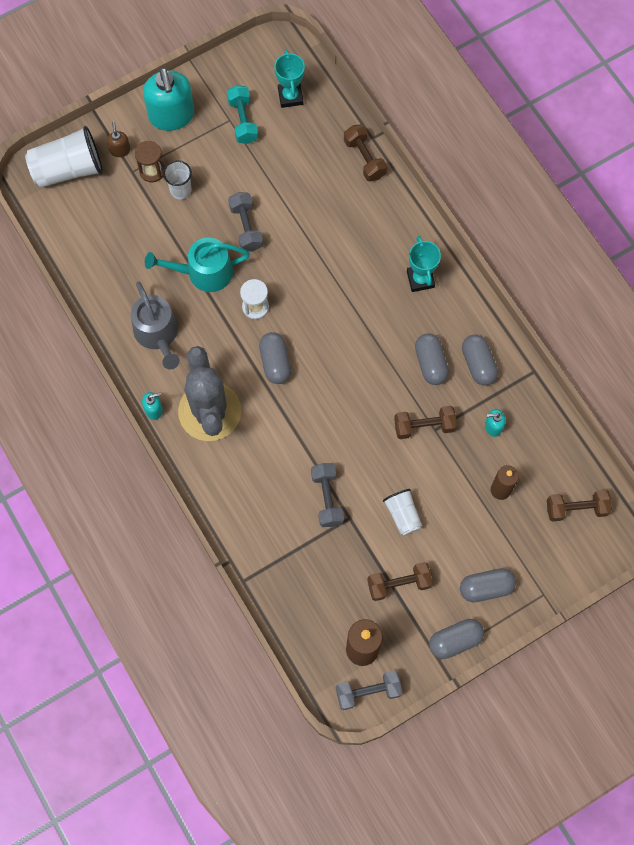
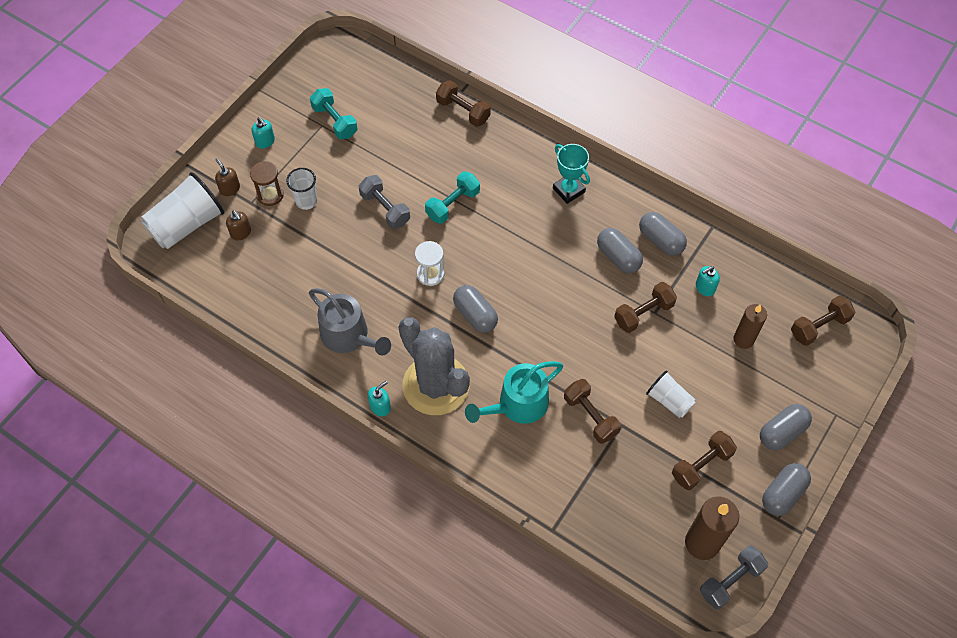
camera: 25 degrees left, 10 degrees down
(110, 197) = (241, 233): none -> brown soap dispenser
(171, 116) = (265, 141): turquoise soap dispenser -> turquoise soap dispenser, size x0.45
(204, 272) = (365, 263): turquoise watering can -> turquoise watering can (518, 404)
(290, 96) = (368, 85): turquoise trophy -> none
(308, 248) = (452, 204): none -> turquoise dumbbell
(327, 498) = (590, 416): grey dumbbell -> brown dumbbell

